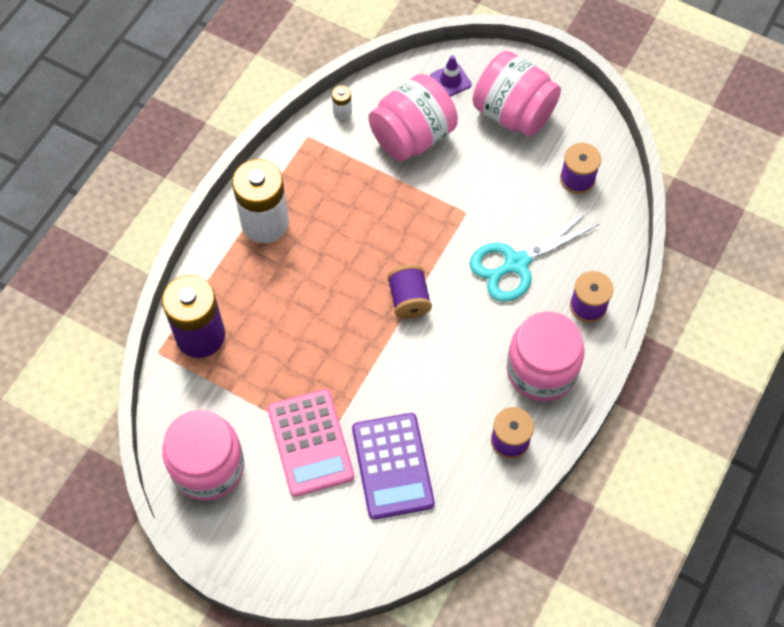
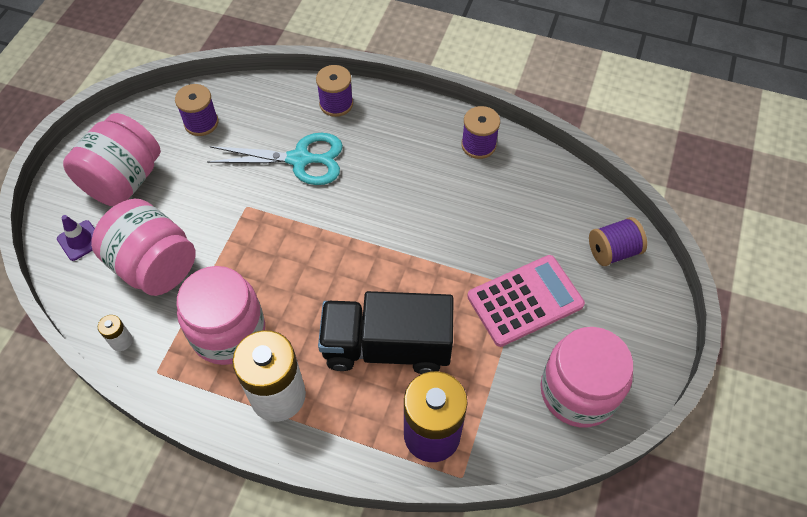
camera: 100 degrees left, 5 degrees down
(290, 313) = (387, 346): none -> black truck
(393, 466) = (528, 228): purple calculator -> none
(409, 300) = (353, 240): purple spool -> purple spool (613, 251)
(516, 264) = (300, 159): turquoise scissors -> turquoise scissors turned 45 degrees counterclockwise
(541, 370) = (406, 130): pink jar -> pink jar (228, 332)

